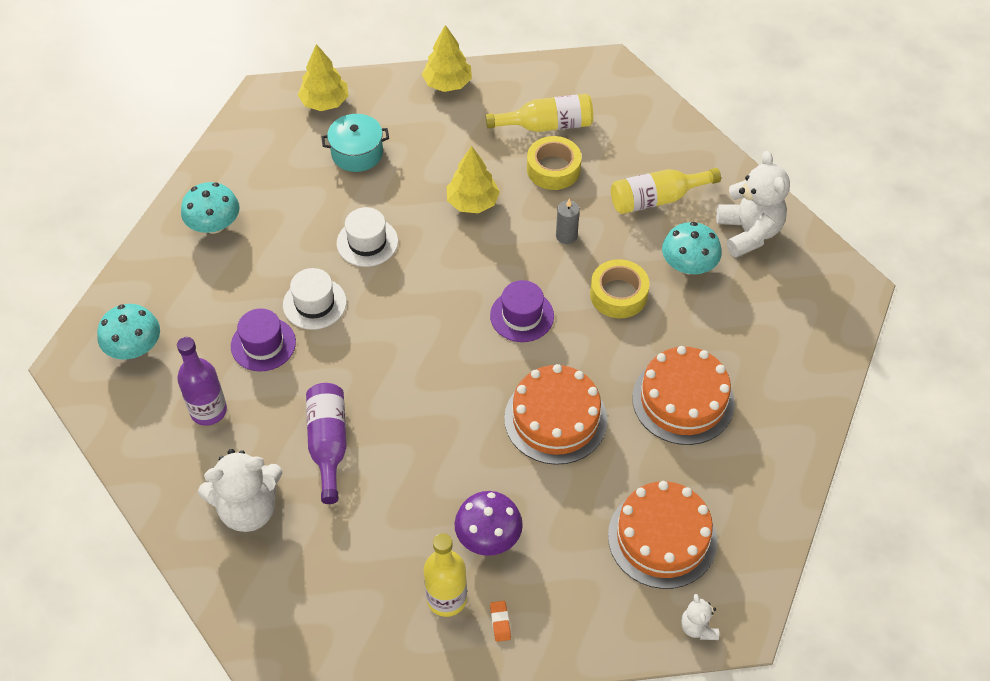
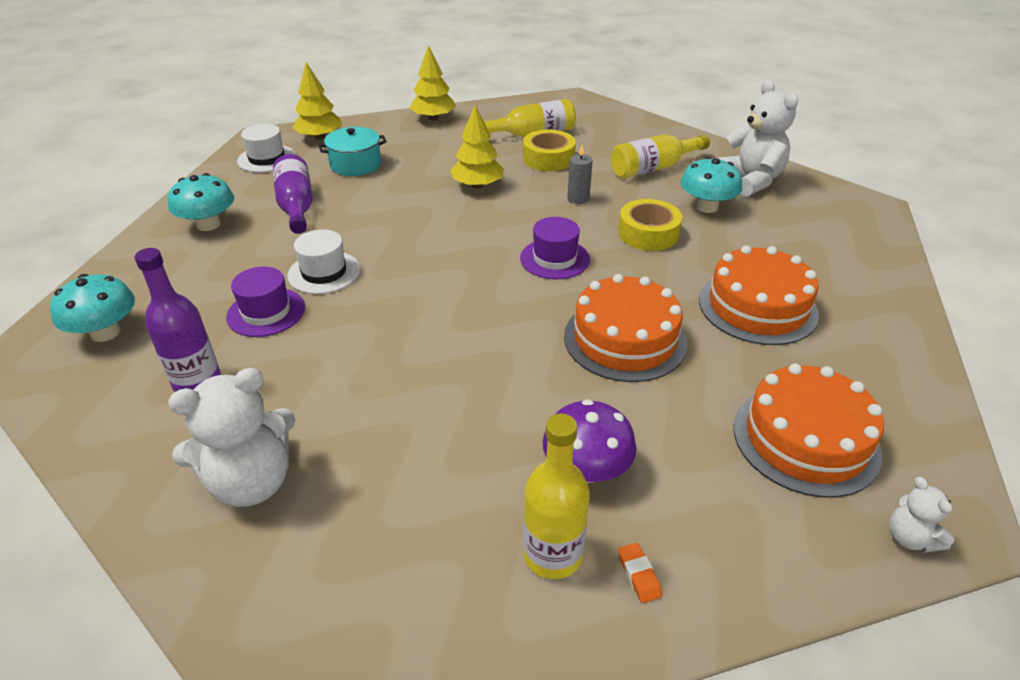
camera: 10 degrees left, 15 degrees down
(328, 444) = (355, 397): purple bottle -> purple bottle (296, 206)
(367, 242) = (376, 221): white hat -> white hat (267, 159)

